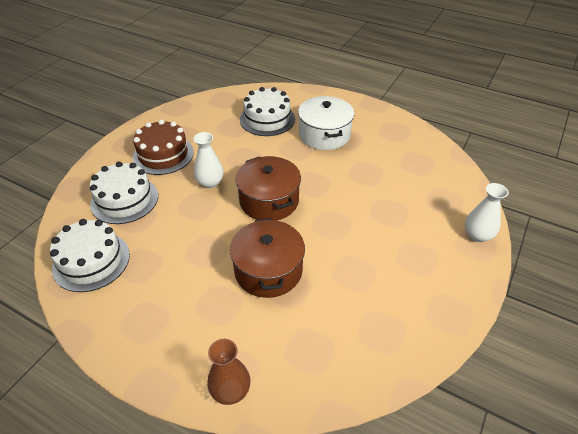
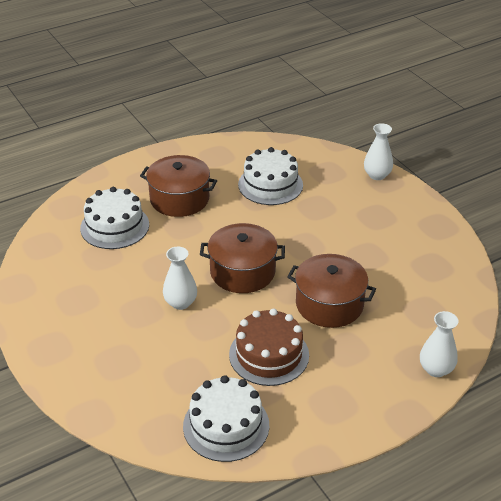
camera: 60 degrees left, 5 degrees down
(124, 200) = (150, 376): white cake -> white cake (270, 185)
(163, 155) = (99, 324): brown cake -> brown cake (269, 354)
(230, 390) = (436, 369): brown vase -> white vase
(324, 135) = (179, 199): white pot -> brown pot

